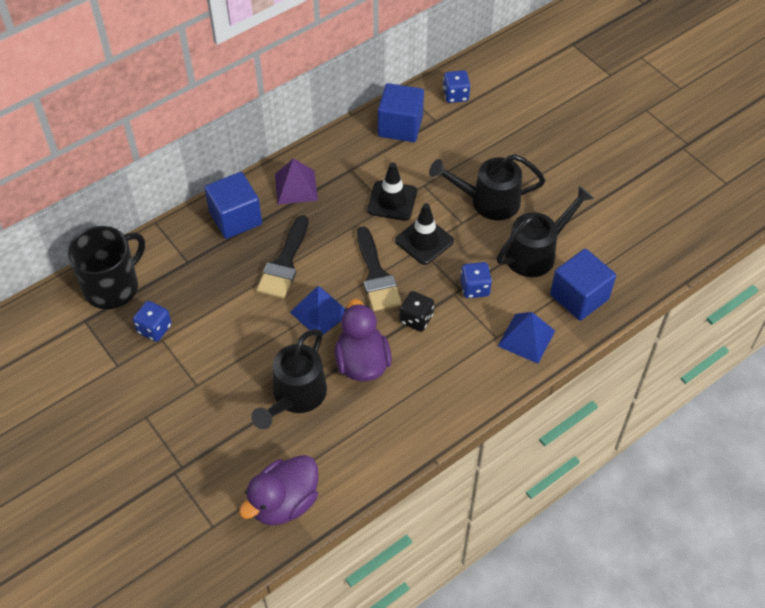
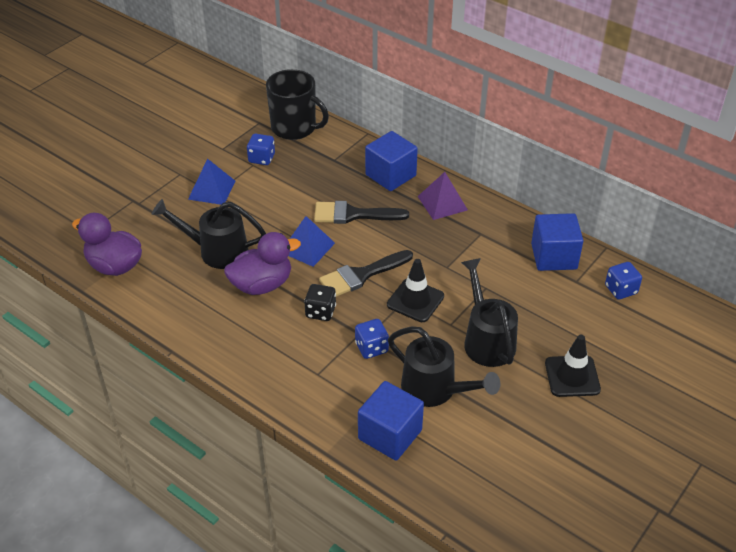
camera: 75 degrees right, 10 degrees down
(392, 201) = (455, 269): black traffic cone -> black traffic cone (572, 376)
(526, 338) = (323, 398): blue pyramid -> blue pyramid (211, 190)

